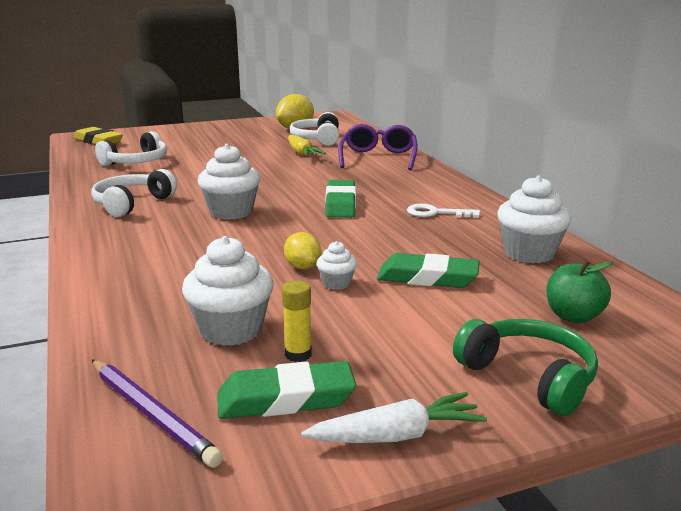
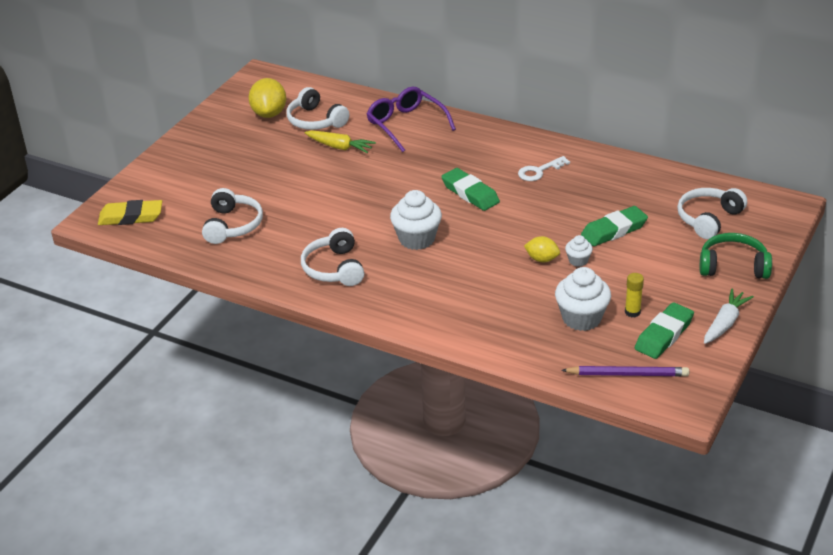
camera: 40 degrees left, 15 degrees up
(529, 253) = (635, 182): white cupcake -> none
(573, 316) = (708, 219): green apple -> white headphones

